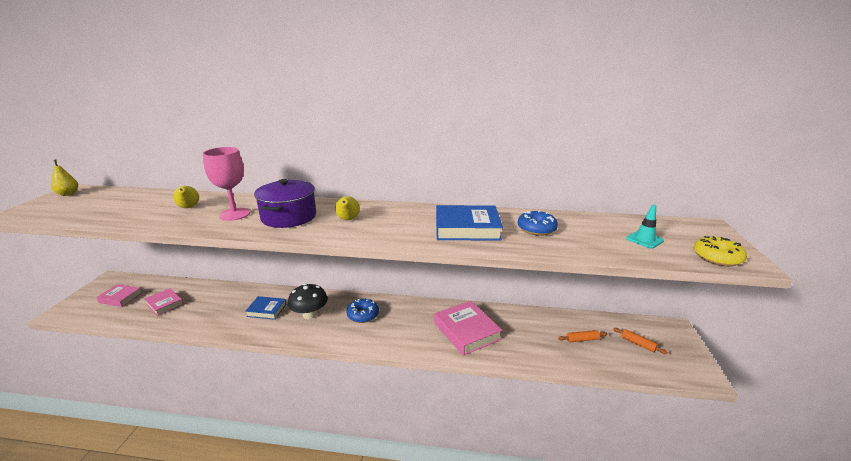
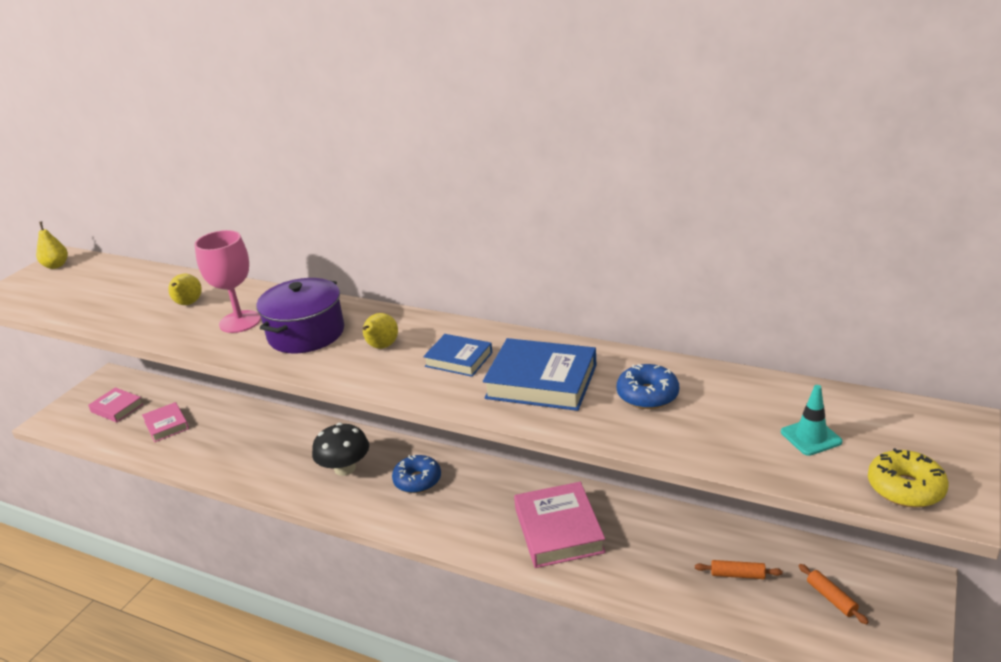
camera: 20 degrees right, 5 degrees up
(267, 310) = (290, 453): blue book -> blue book (458, 359)

